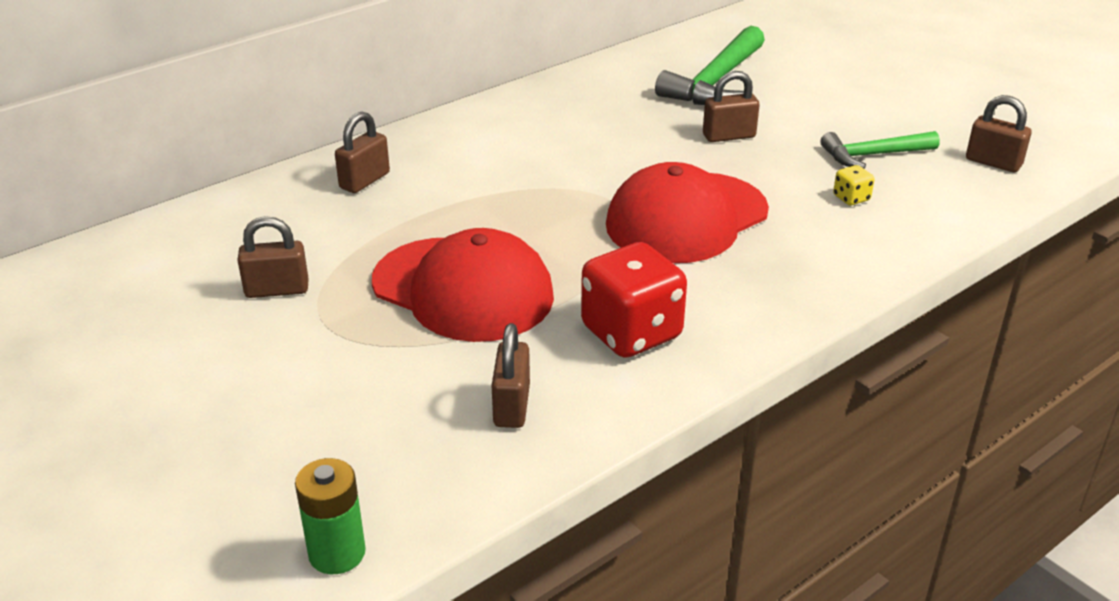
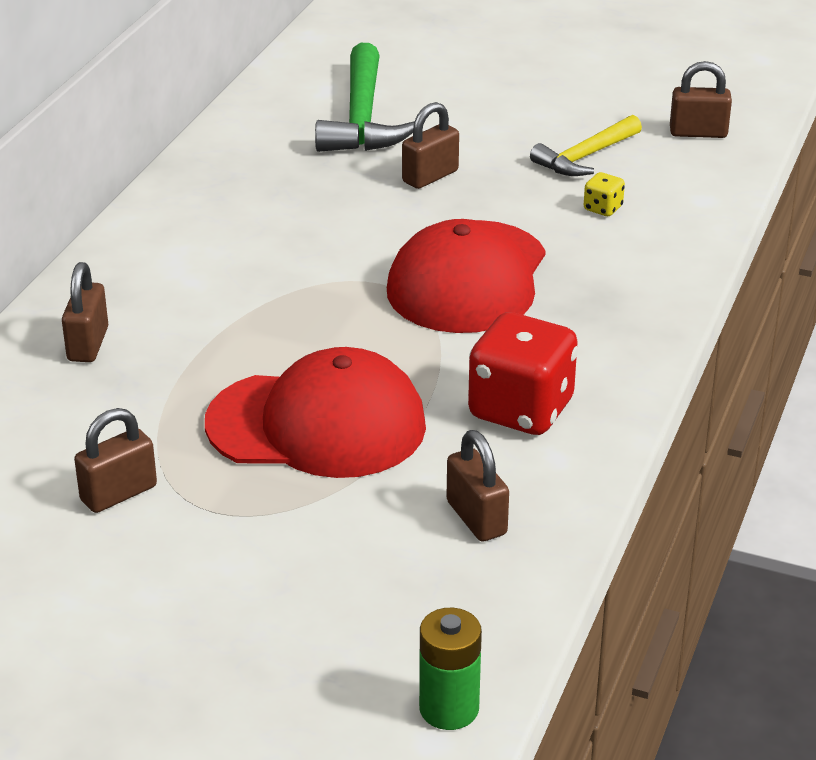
camera: 30 degrees left, 0 degrees up
(873, 155) = (586, 157): green hammer -> yellow hammer

